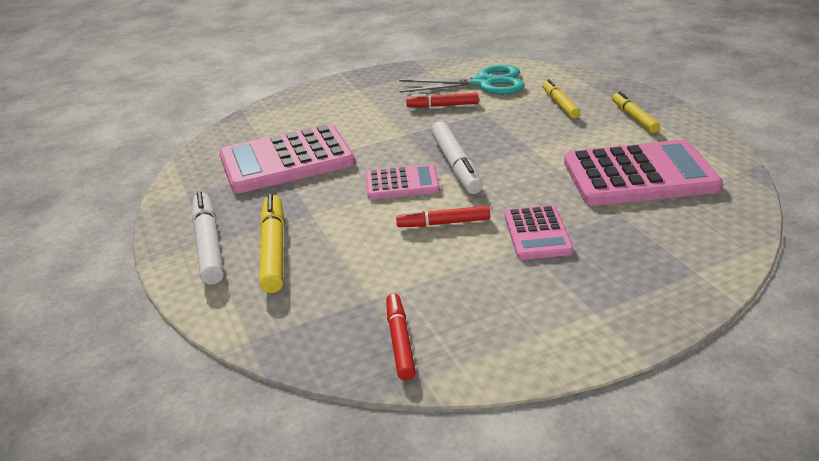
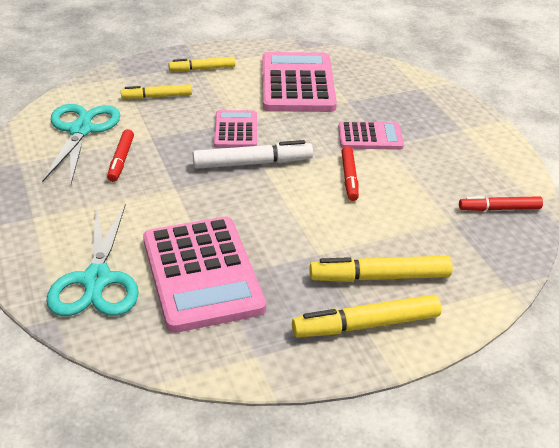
camera: 90 degrees left, 5 degrees up
(209, 244) = (366, 325): white marker -> yellow marker
(283, 122) = (97, 280): none -> turquoise scissors
(402, 183) = (277, 196): pink calculator -> pink calculator (235, 130)

